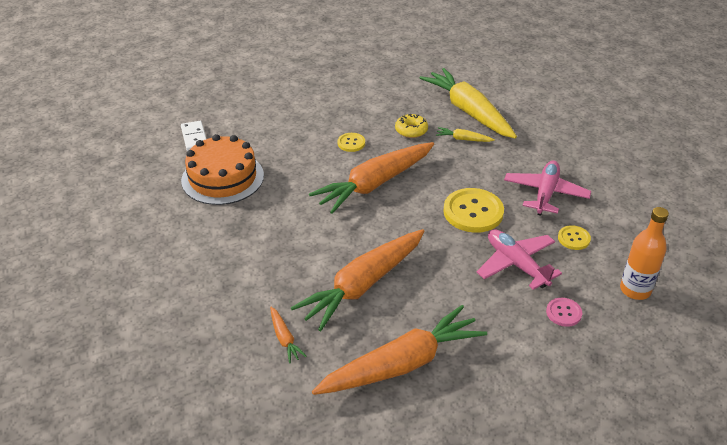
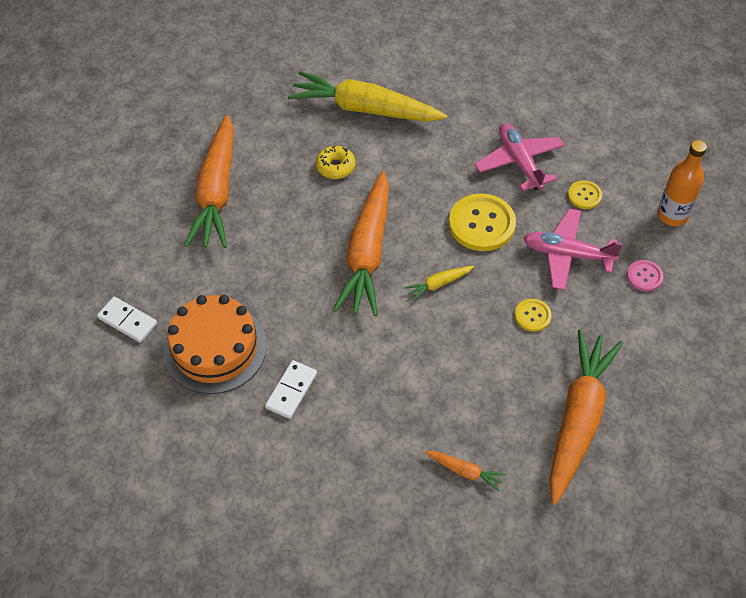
camera: 40 degrees left, 15 degrees up
(236, 225) = (291, 391): none -> white domino
(351, 143) = (295, 220): yellow button -> yellow button (532, 316)
(362, 285) = (471, 368): orange carrot -> orange carrot (216, 192)
(463, 139) = (393, 146): yellow carrot -> yellow carrot (438, 284)

